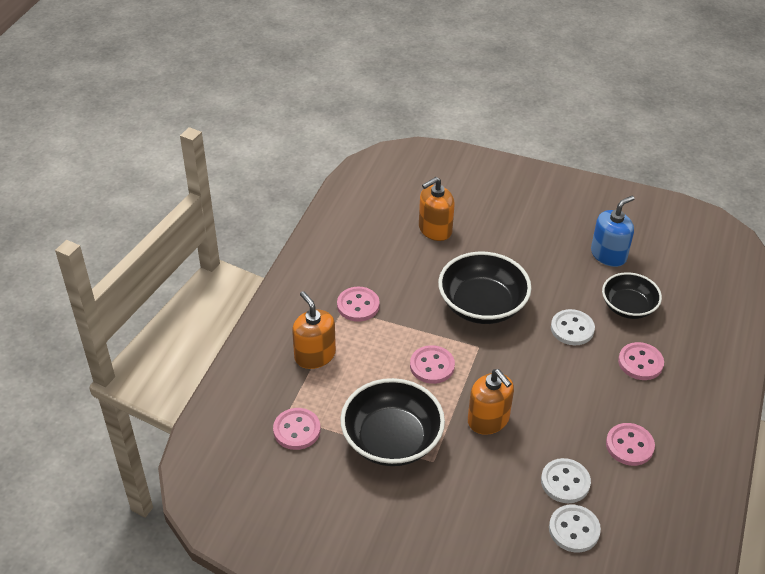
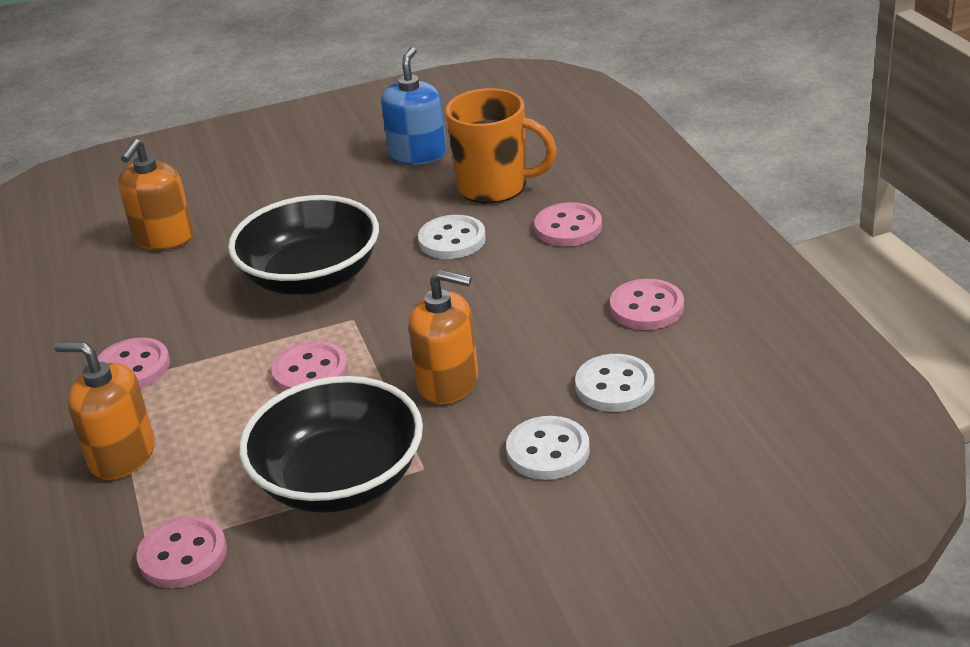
camera: 35 degrees left, 10 degrees down
(574, 529) = (680, 425): white button -> white button (548, 451)
(628, 307) = (495, 187): black bowl -> orange mug

